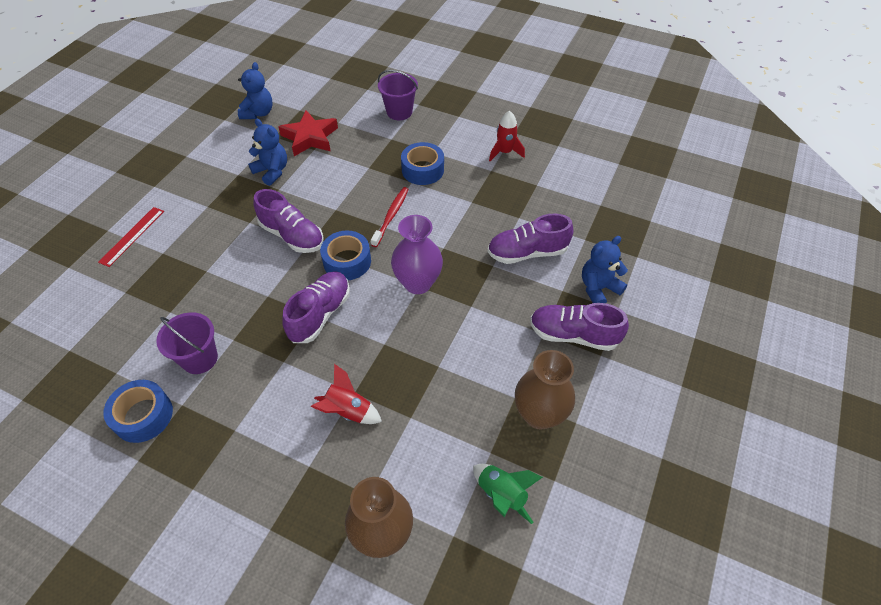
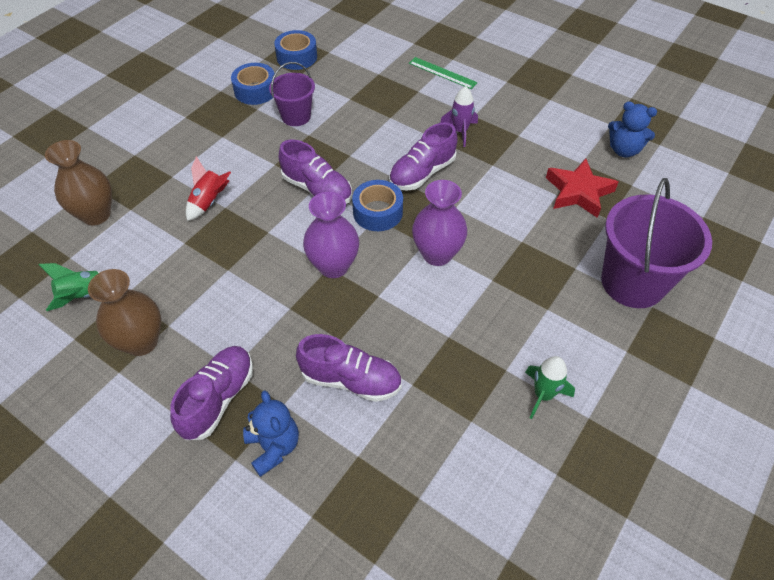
camera: 100 degrees right, 0 degrees up
(132, 236) = (442, 73): red ruler -> green ruler
(231, 214) = (460, 131): none -> purple rocket
(272, 171) = (521, 160): blue teddy bear -> none
(391, 216) = (437, 254): red toothbrush -> purple vase
(399, 112) = (632, 282): purple bucket -> purple bucket, size x1.76
(422, 170) = (512, 293): blue tape -> blue tape (297, 57)
(505, 152) = (543, 395): red rocket -> green rocket
(527, 252) = (351, 380): purple shoe -> purple shoe turned 105 degrees clockwise

